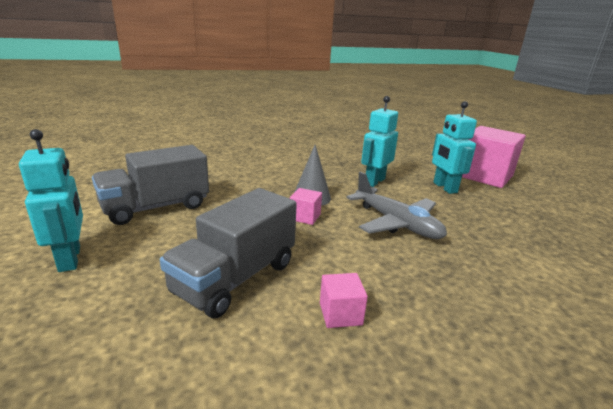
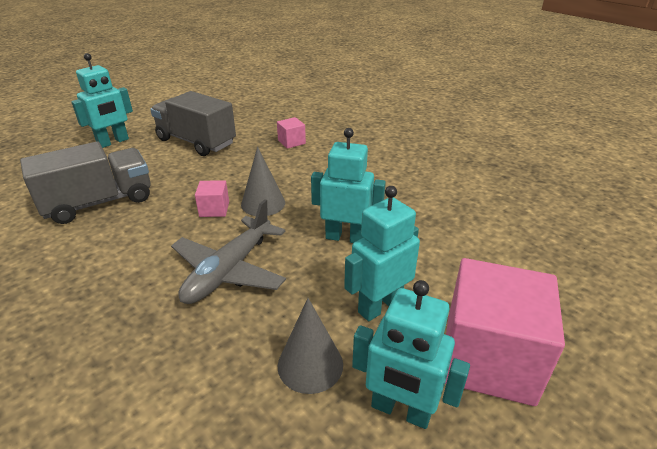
camera: 70 degrees right, 10 degrees up
(235, 278) = (99, 202): grey truck -> grey truck turned 135 degrees clockwise
(340, 314) = (55, 259): pink cube -> pink cube (291, 142)
(492, 214) = (310, 364): none -> grey cone
(520, 200) = (400, 410): none -> turquoise robot

